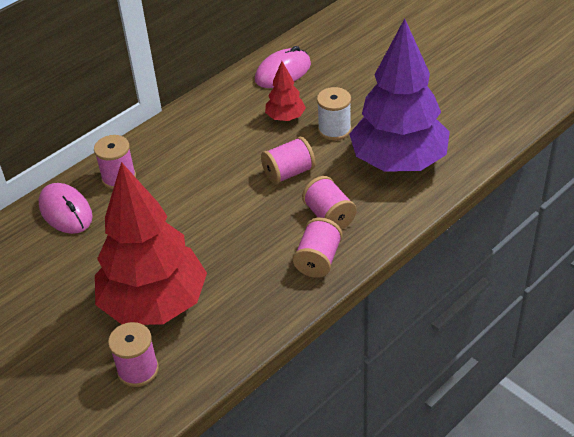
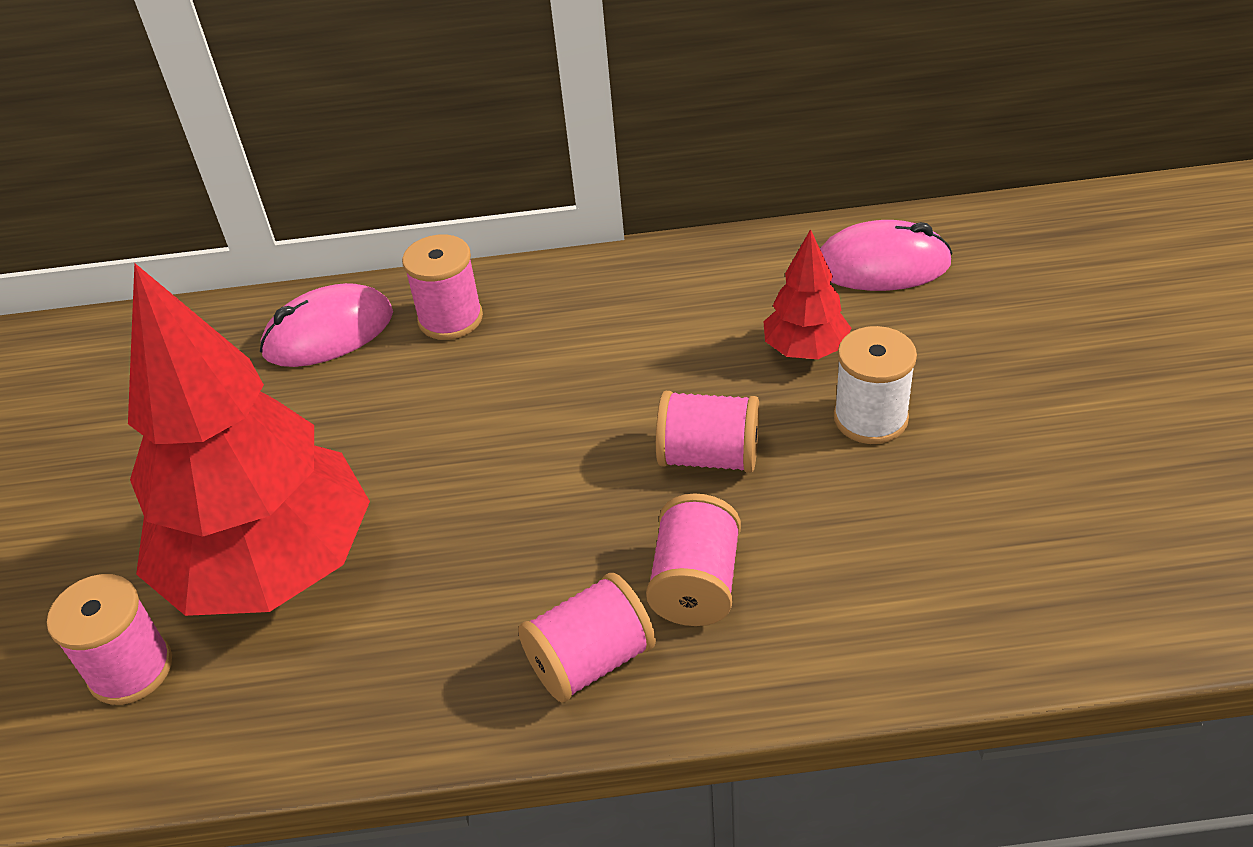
camera: 40 degrees right, 0 degrees up
(66, 211) = (328, 333): pink mouse -> pink mouse turned 60 degrees clockwise
(398, 162) = (932, 552): purple tree -> none

